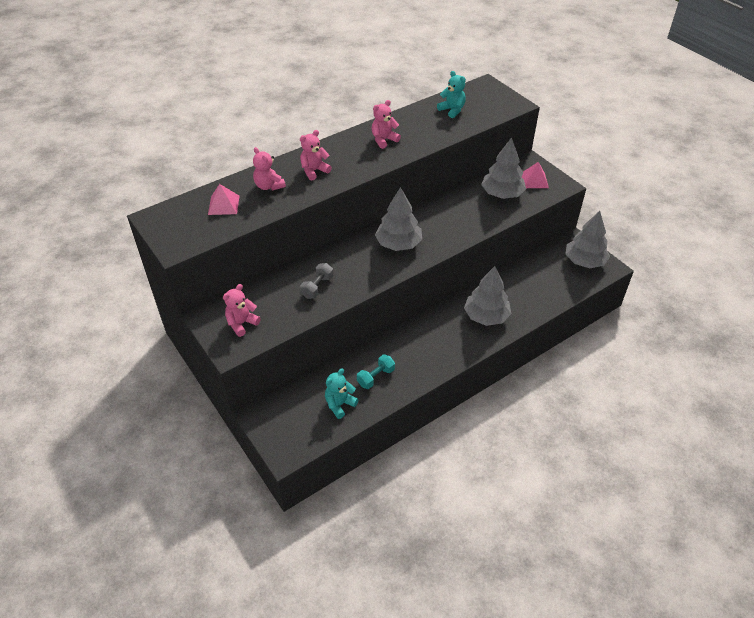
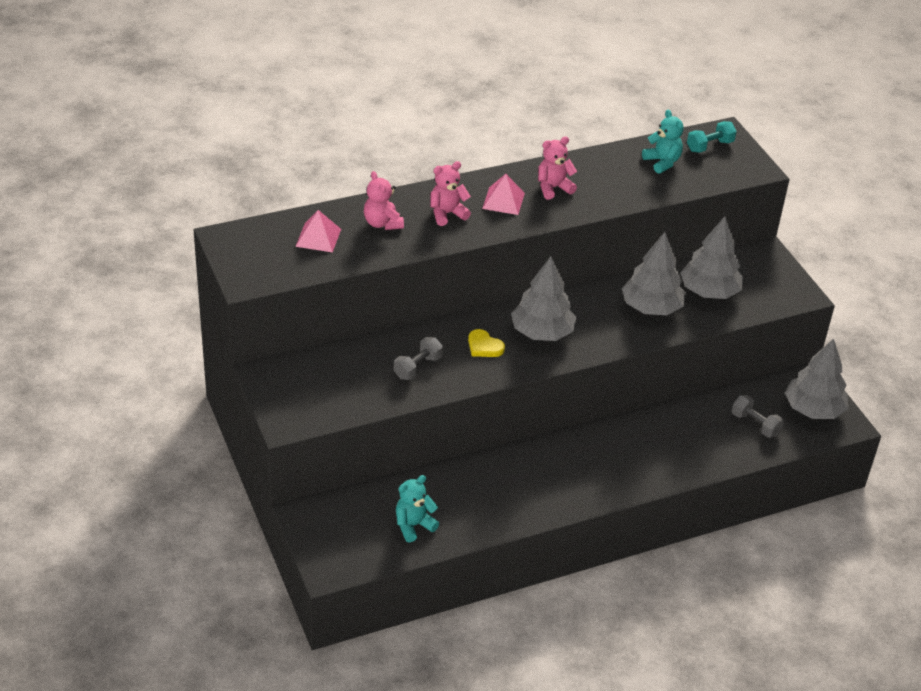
camera: 10 degrees right, 5 degrees down
(242, 323) = (309, 394): pink teddy bear -> none
(361, 262) = (484, 346): none -> yellow heart
(376, 377) = (470, 502): turquoise dumbbell -> turquoise dumbbell (709, 146)
(486, 316) = (645, 455): grey tree -> grey tree (651, 307)
(534, 180) = (763, 281): pink pyramid -> pink pyramid (503, 201)
(551, 279) = (755, 424): none -> grey dumbbell

